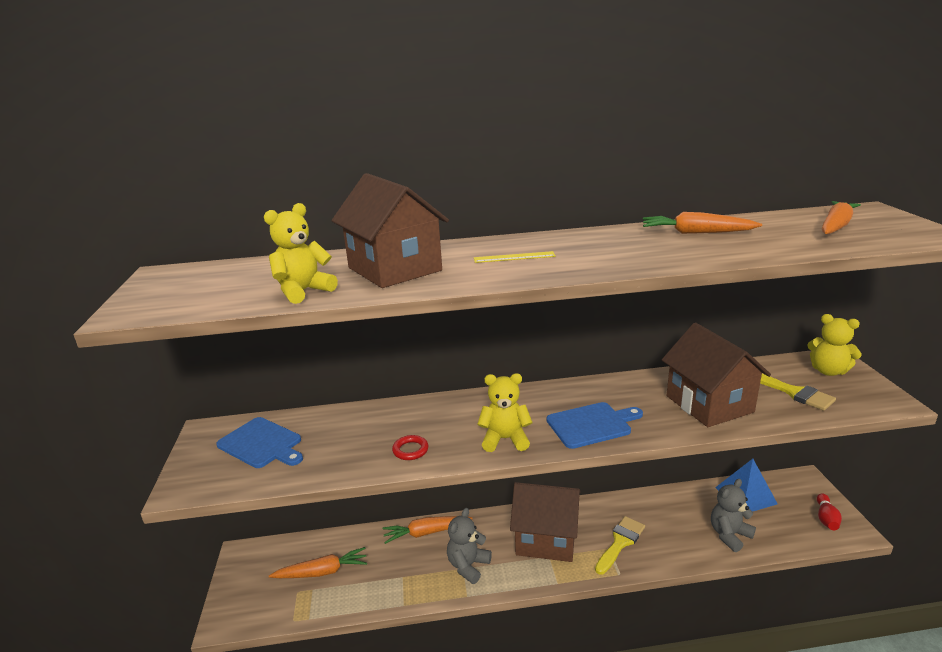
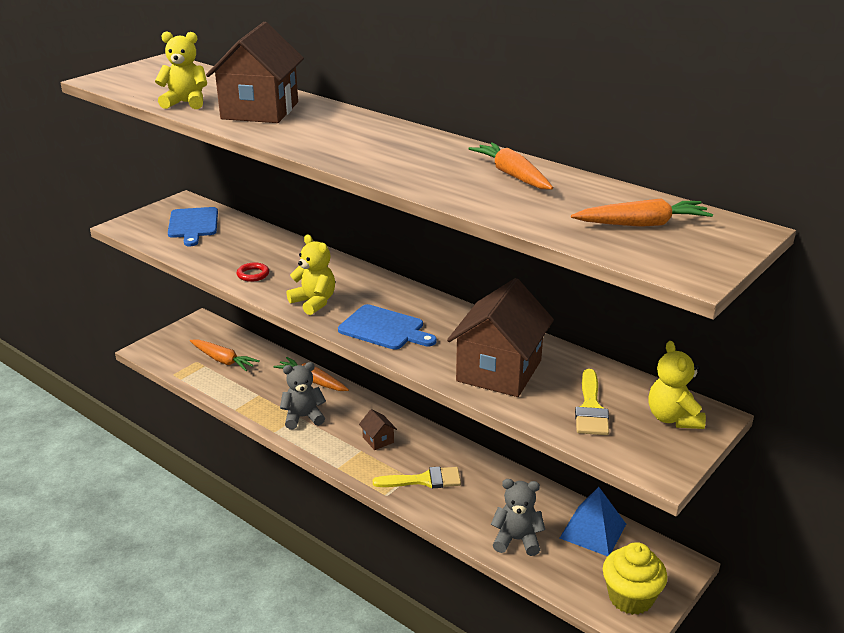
camera: 45 degrees right, 5 degrees up
(514, 257) = (340, 134): yellow ruler -> none
(546, 539) = (378, 440): brown house -> brown house, size x0.42
(826, 518) = (630, 597): red bowling pin -> yellow cupcake

